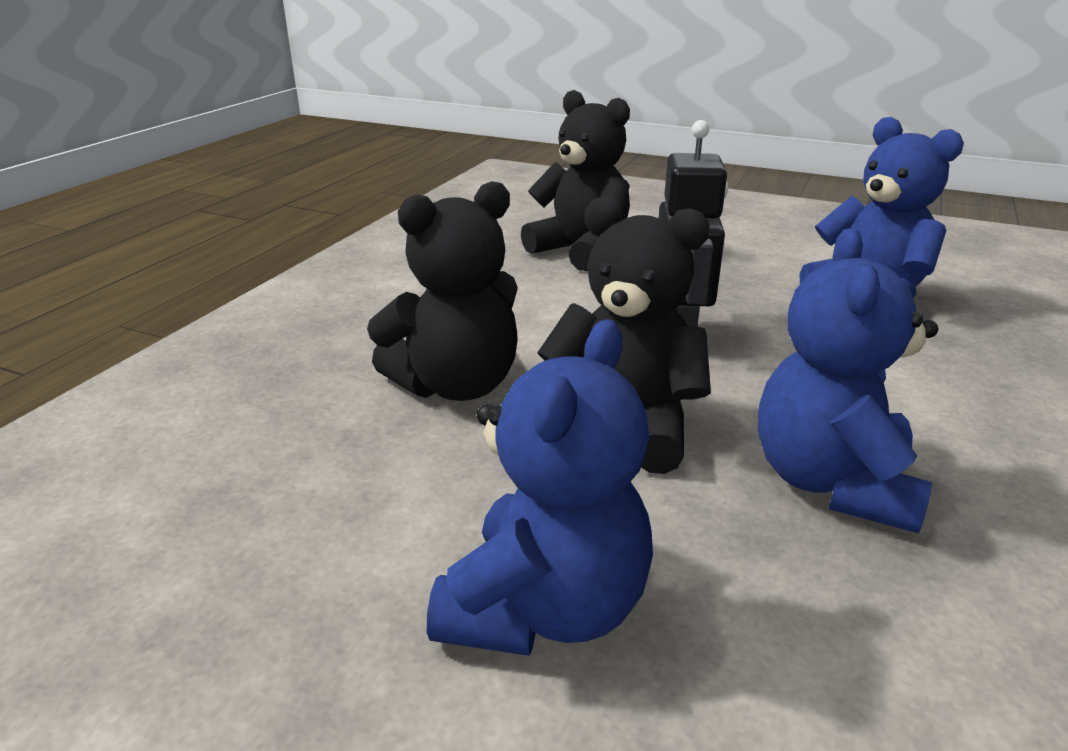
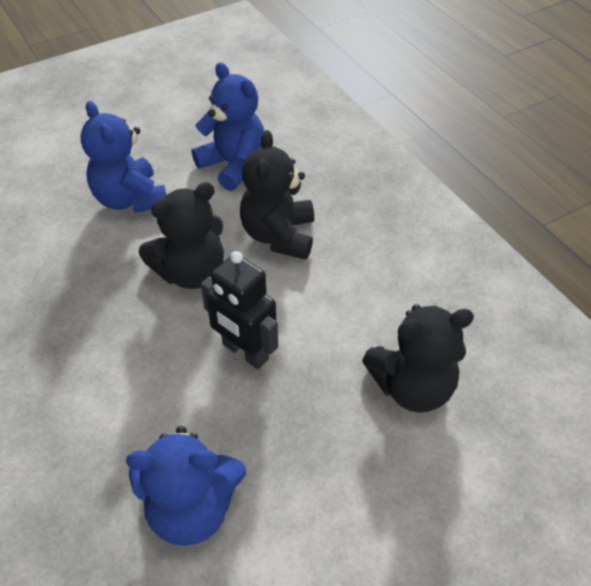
camera: 125 degrees right, 20 degrees up
(832, 482) = (90, 313): blue teddy bear -> blue teddy bear (233, 165)

